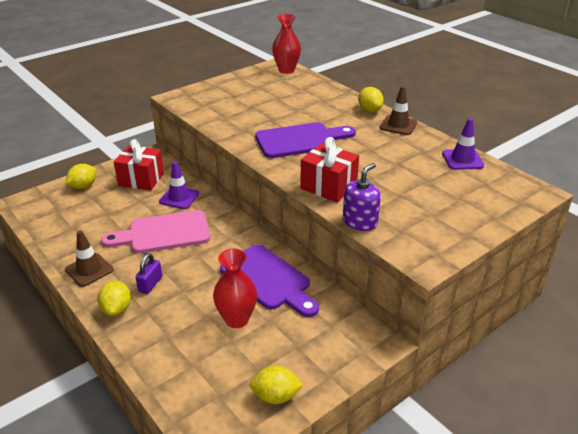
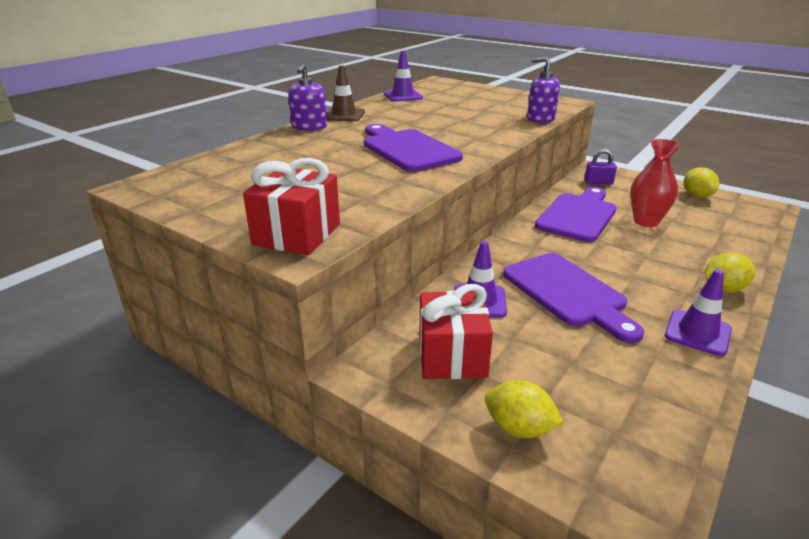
camera: 105 degrees left, 5 degrees down
(89, 270) = (697, 333): brown traffic cone -> purple traffic cone
(150, 284) = (662, 278): purple padlock -> purple padlock (598, 182)
(164, 233) = (568, 293): pink cutting board -> purple cutting board
(286, 70) = (166, 179): red vase -> none
(328, 186) = (496, 131): red gift -> red gift (297, 234)
(369, 110) = (309, 127): yellow lemon -> purple soap dispenser

